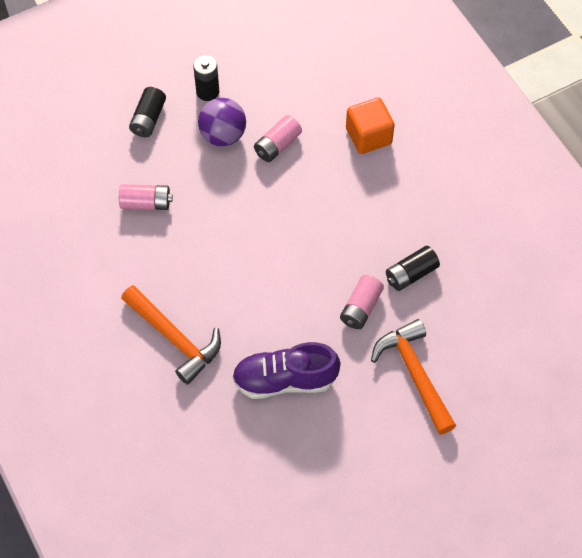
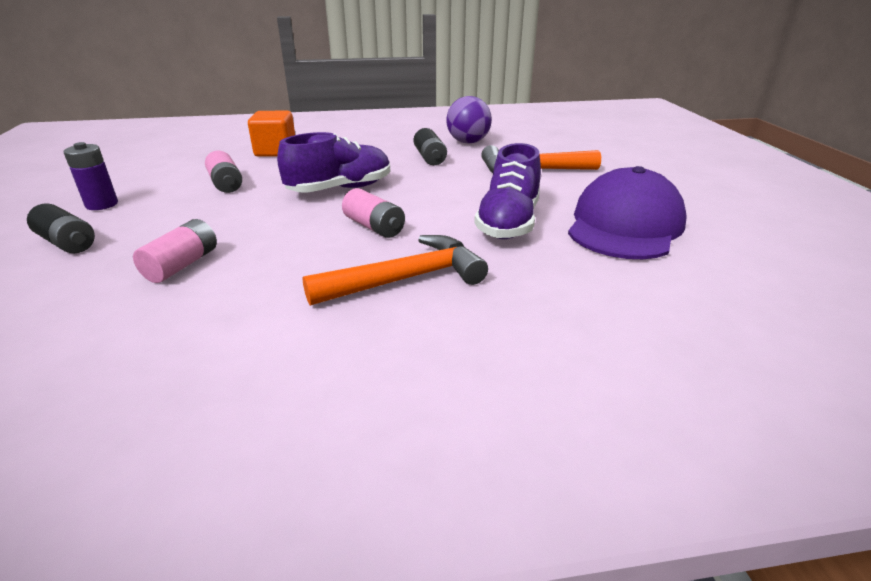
camera: 70 degrees left, 30 degrees down
(207, 91) = (102, 204): black battery -> purple battery
(223, 135) = (169, 205): purple ball -> purple ball (468, 142)
(301, 233) = (340, 189): none -> purple shoe
(313, 467) = (625, 225): none -> purple cap
(361, 308) = (448, 179): pink battery -> pink battery (374, 227)

